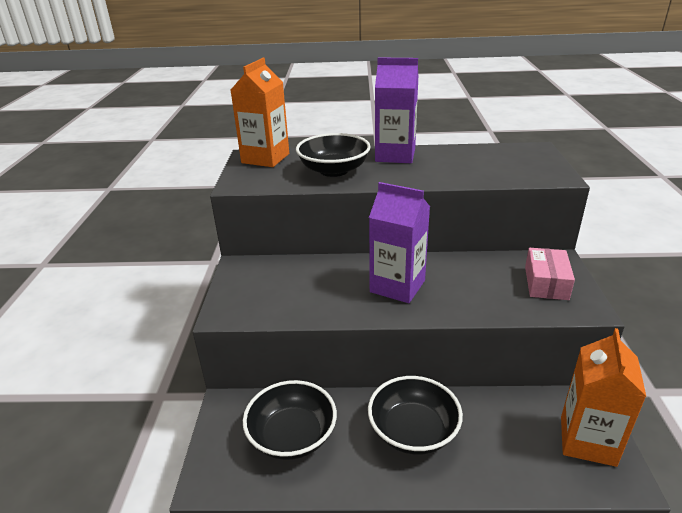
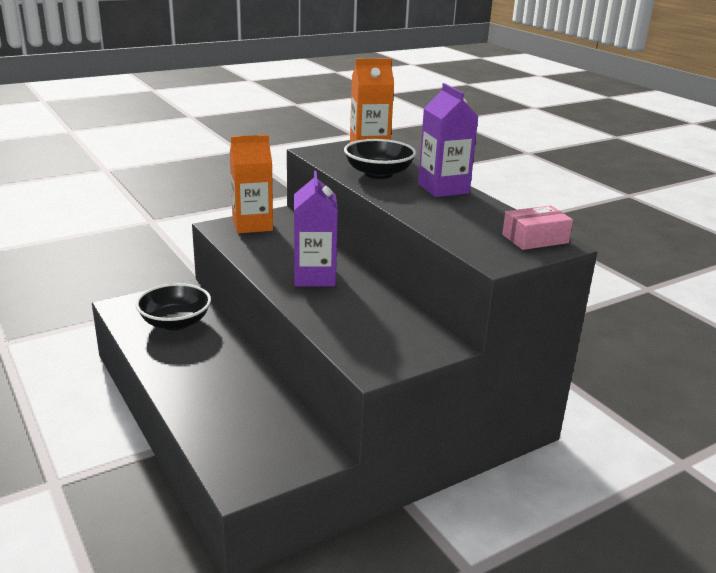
camera: 55 degrees right, 5 degrees down
(413, 431) = (216, 370): black bowl -> none
(546, 283) = (394, 343): pink box -> pink box (535, 239)
(587, 440) = (270, 459): orange carton -> orange carton (252, 225)

